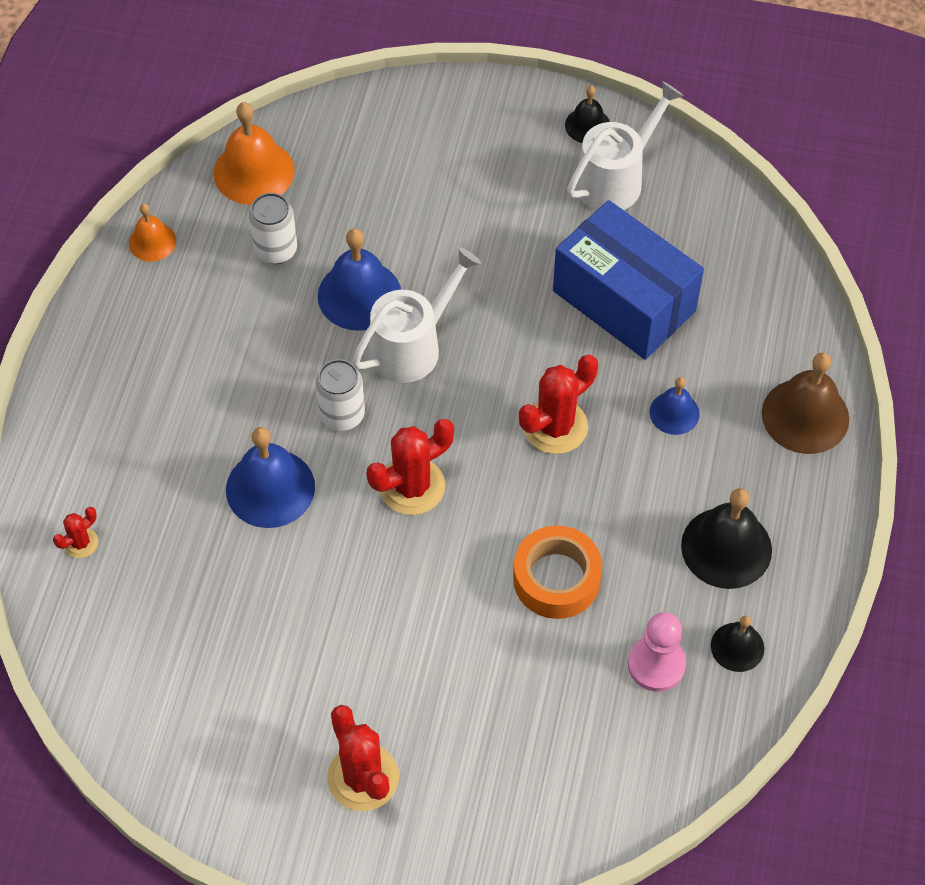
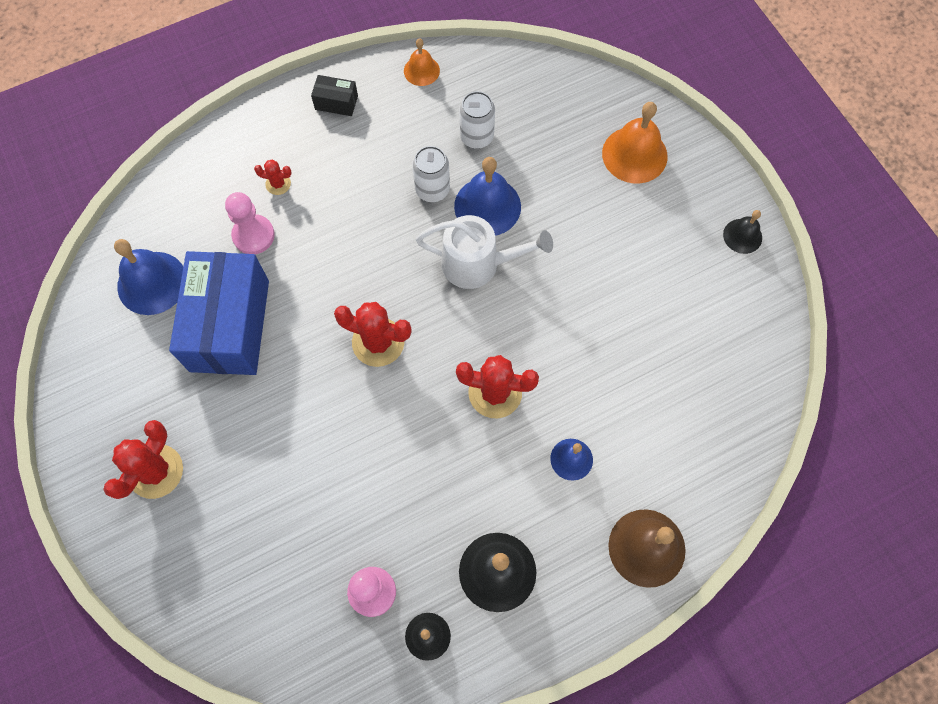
camera: 50 degrees right, 10 degrees up
(81, 543) = (191, 196): red cactus -> red cactus (278, 184)
(109, 339) = (336, 102): none -> black box
(186, 516) = (253, 235): none -> pink pawn
(254, 172) = (520, 82): orange bell -> orange bell (634, 154)
(270, 488) = (310, 265): blue bell -> blue bell (152, 283)
(342, 415) = (394, 263): white can -> white can (432, 189)
(556, 579) = (384, 479): orange tape -> none
(615, 179) = (717, 284): white watering can -> none
(624, 301) = (628, 362): blue box -> blue box (229, 325)

